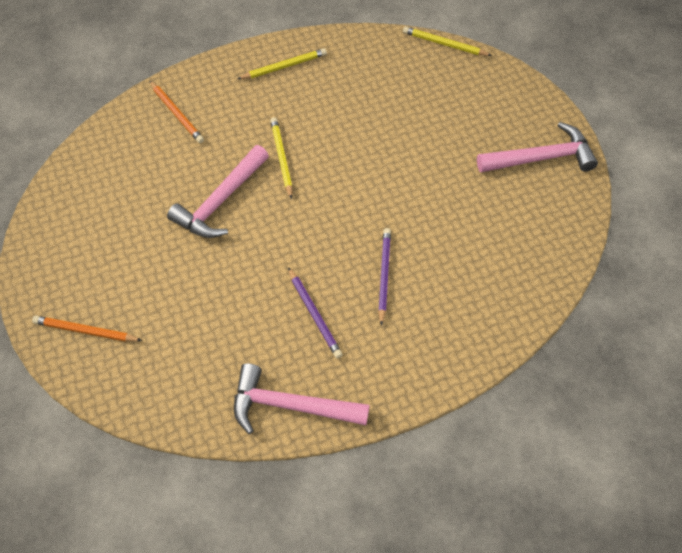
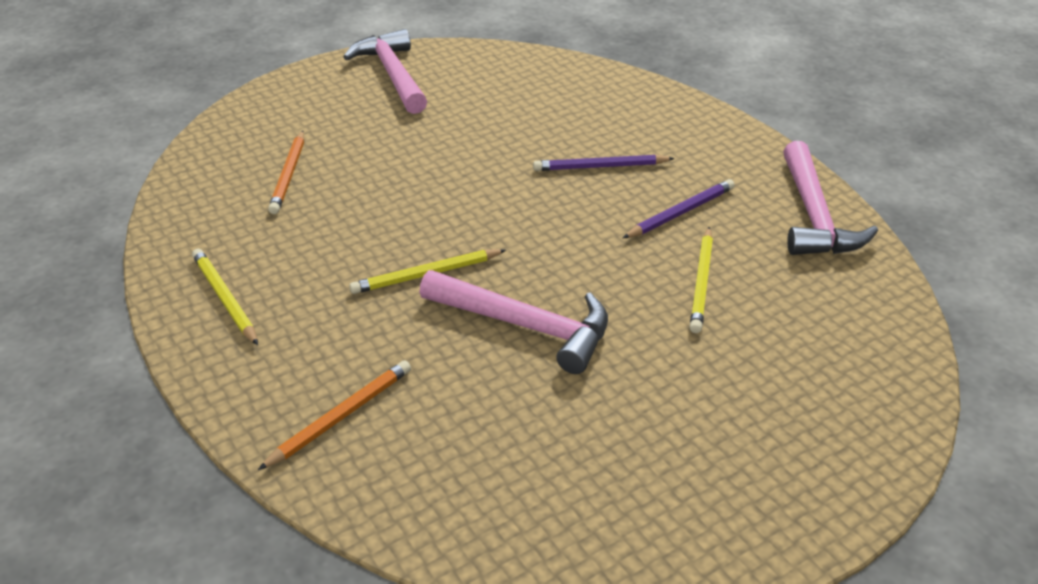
camera: 100 degrees left, 20 degrees down
(86, 331) = (825, 435): orange pencil -> orange pencil (289, 175)
(444, 44) = (190, 150): yellow pencil -> yellow pencil (701, 282)

